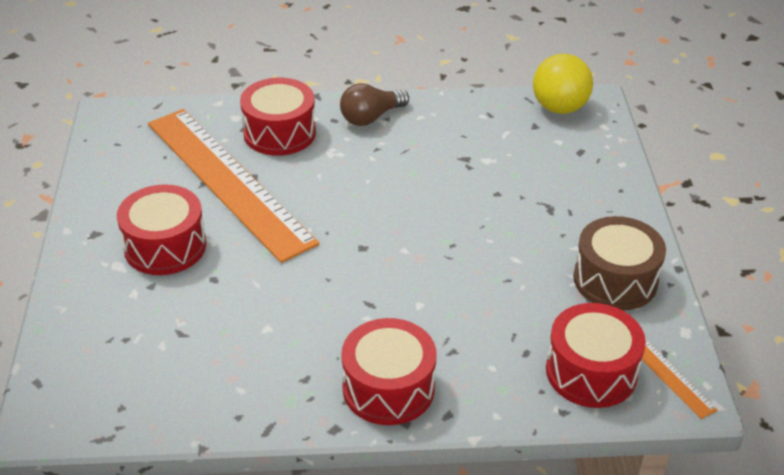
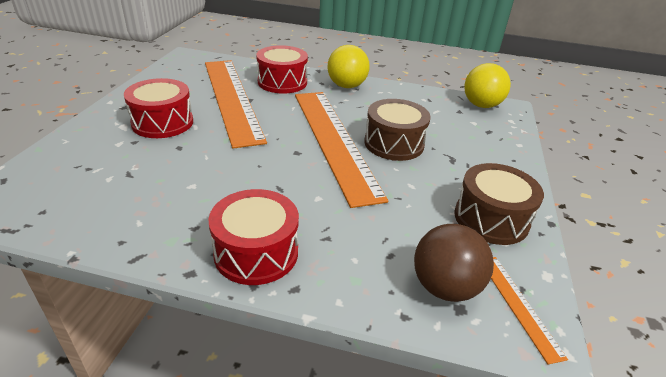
camera: 15 degrees right, 5 degrees down
(371, 117) = (346, 86): brown light bulb -> yellow ball
(399, 217) = (334, 140): none -> orange ruler
(473, 202) = (394, 143): none -> brown drum
(591, 372) = (445, 287): red drum -> brown ball

